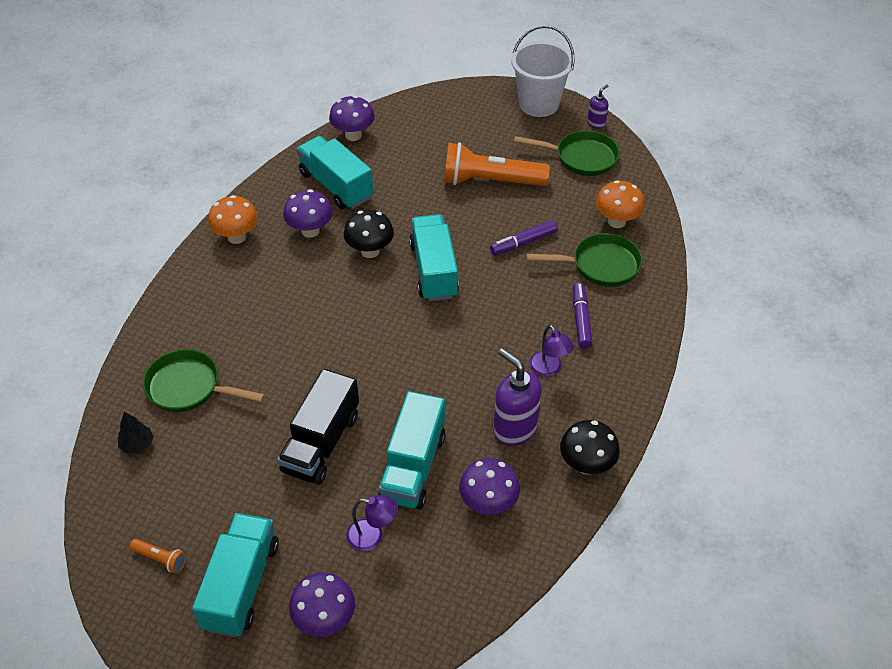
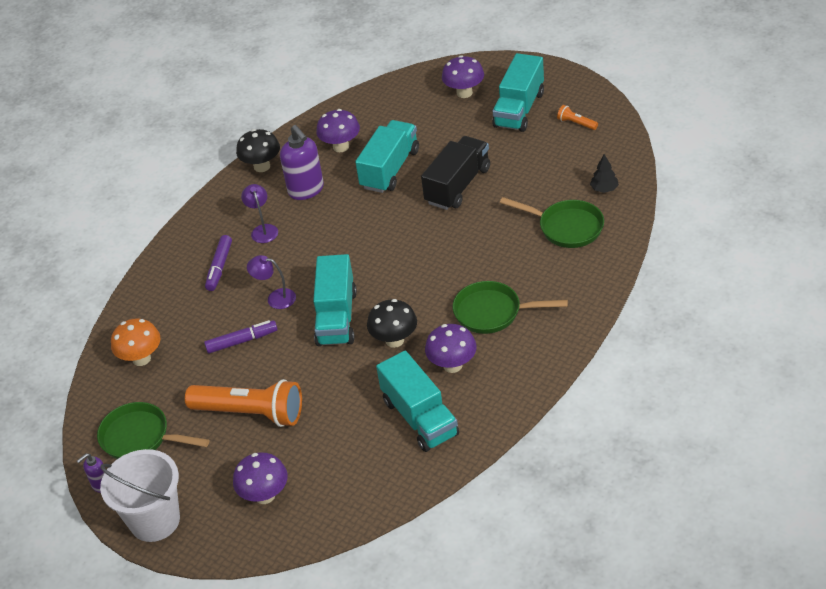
camera: 165 degrees left, 5 degrees down
(236, 237) = (529, 362): orange mushroom -> none
(353, 135) = (391, 487): purple mushroom -> purple mushroom (265, 495)
(372, 536) = (427, 131): purple lamp -> purple lamp (275, 298)
(600, 265) = (179, 315): green pan -> green pan (492, 312)

